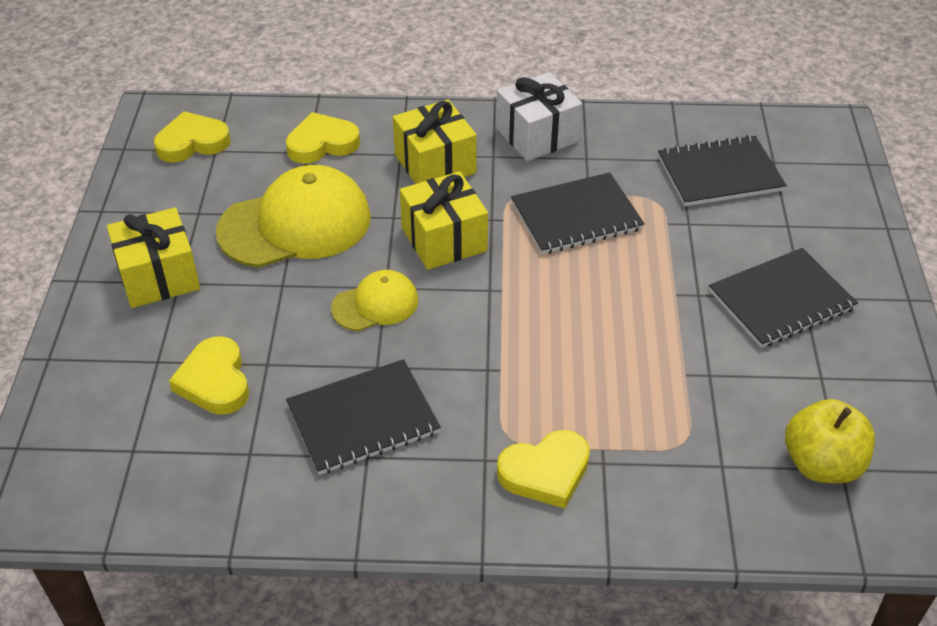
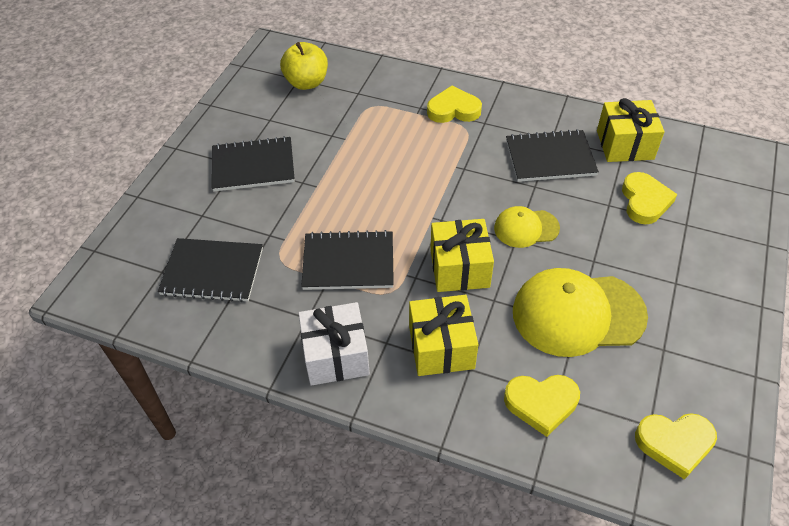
camera: 160 degrees left, 5 degrees up
(159, 276) = (693, 292): yellow gift -> yellow gift (625, 145)

